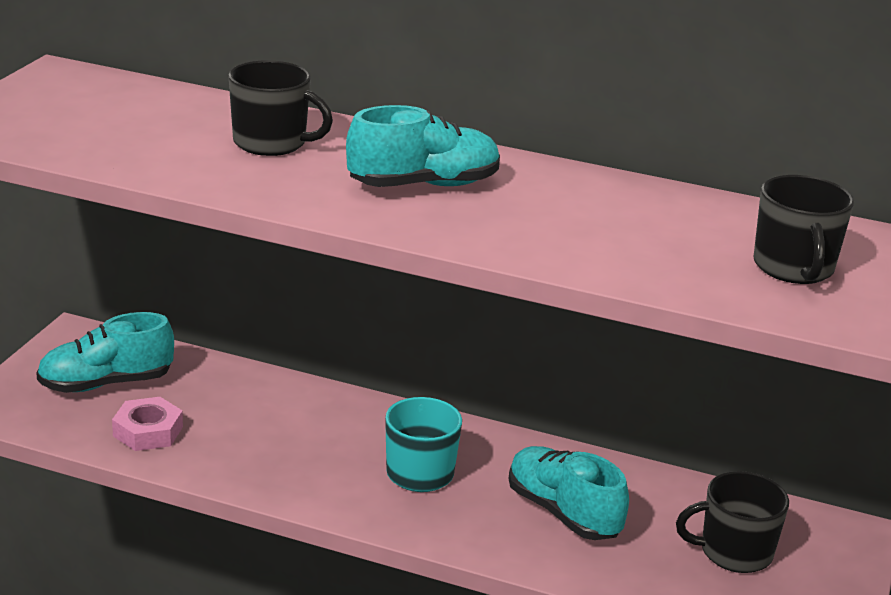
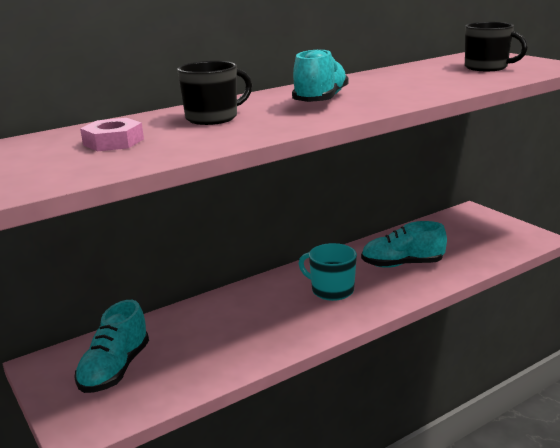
camera: 50 degrees left, 5 degrees down
(148, 431) = (190, 368): pink nut -> pink nut (113, 142)
(734, 552) = (465, 237): black mug -> none

